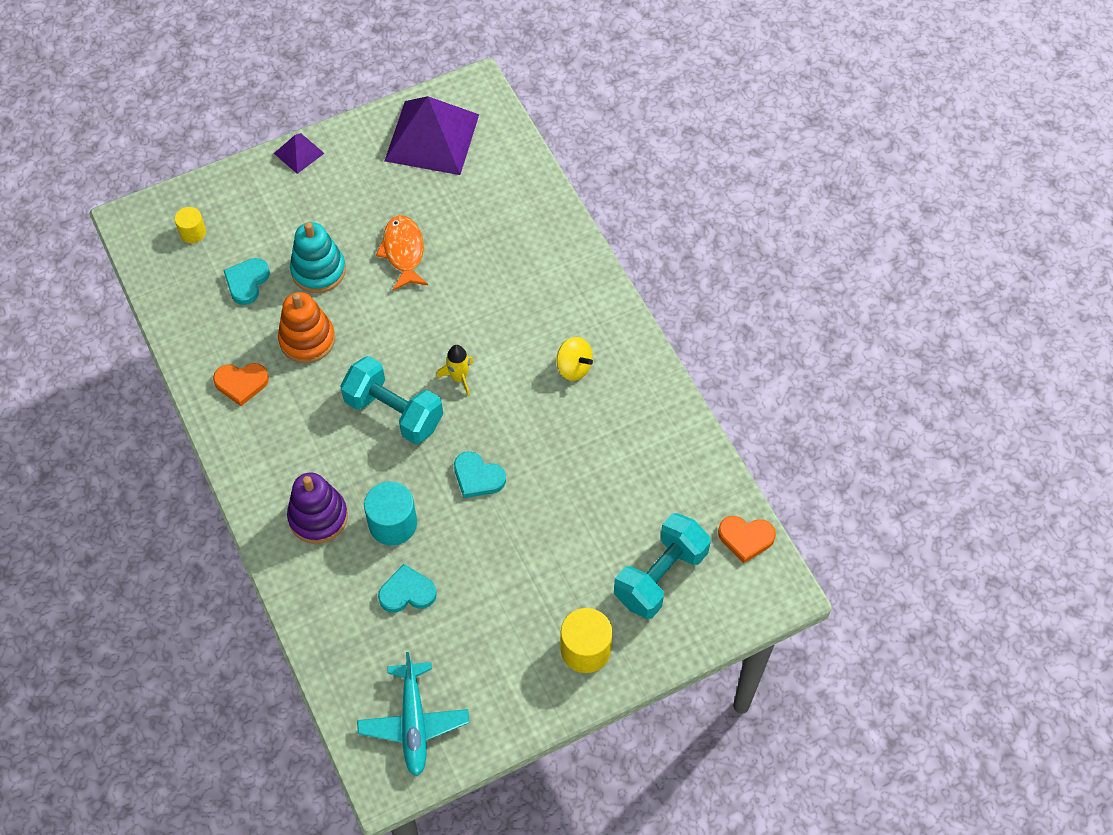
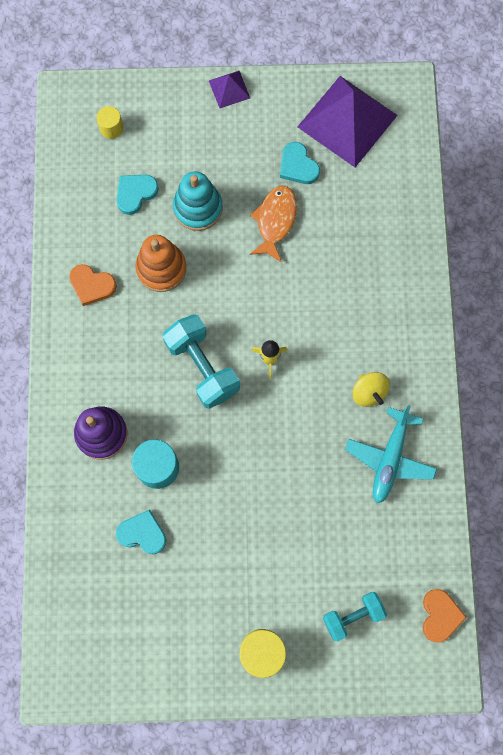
camera: 25 degrees right, 15 degrees up
(414, 723) = (98, 649): turquoise plane -> turquoise plane (389, 459)
(477, 477) = (244, 457): turquoise heart -> turquoise heart (298, 166)
(660, 576) = (353, 616): turquoise dumbbell -> turquoise dumbbell, size x0.64
(746, 538) = (440, 615): orange heart -> orange heart turned 120 degrees counterclockwise

